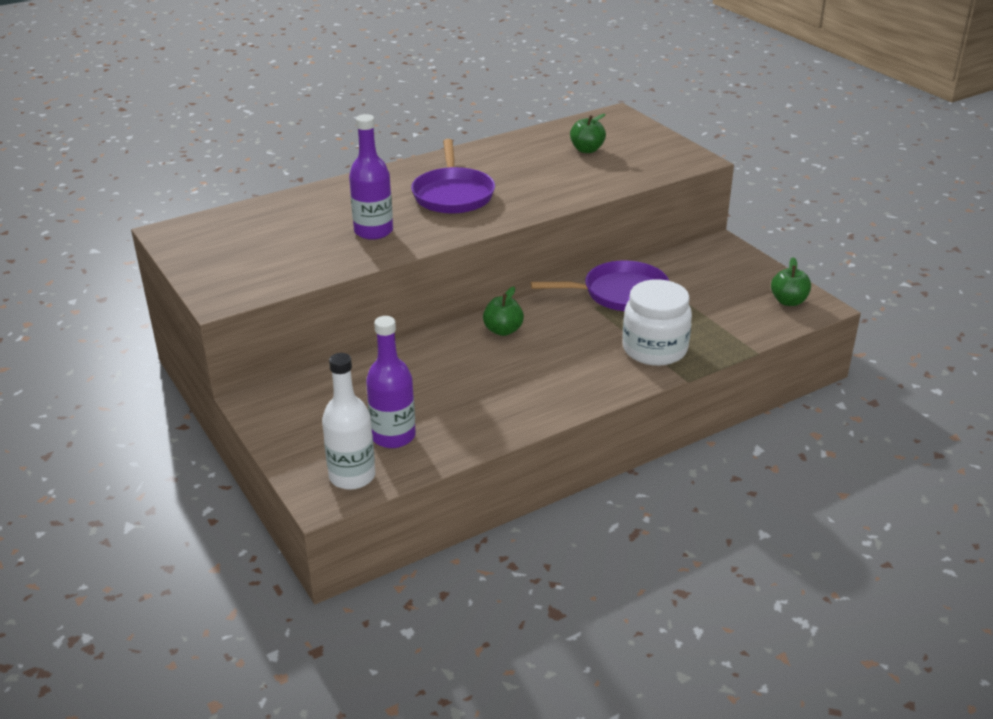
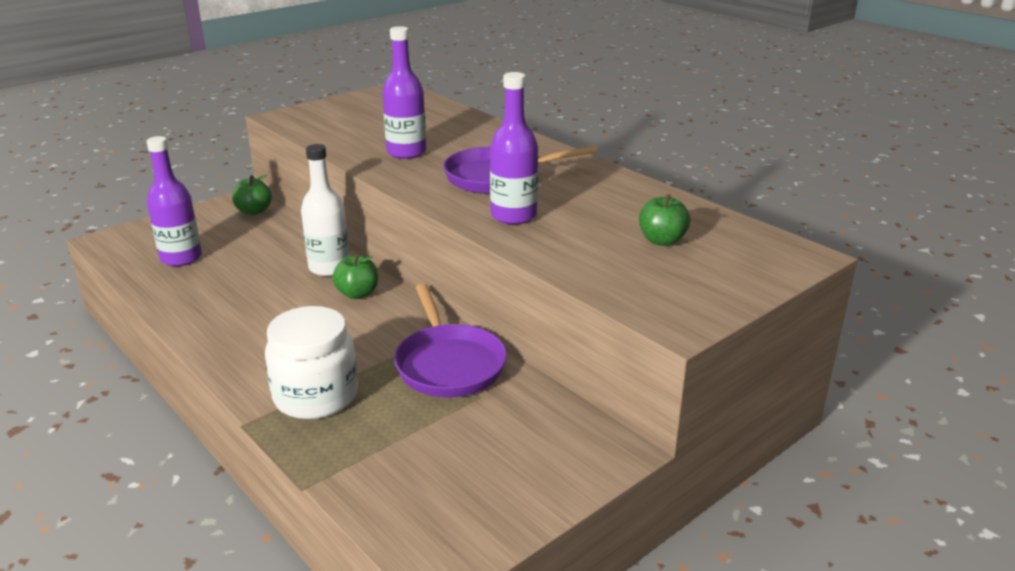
camera: 80 degrees right, 5 degrees down
(352, 476) = (130, 248): white bottle -> white bottle (329, 268)
(532, 194) = (513, 216): none -> purple bottle
(788, 301) = (451, 525): green apple -> green apple (254, 211)

